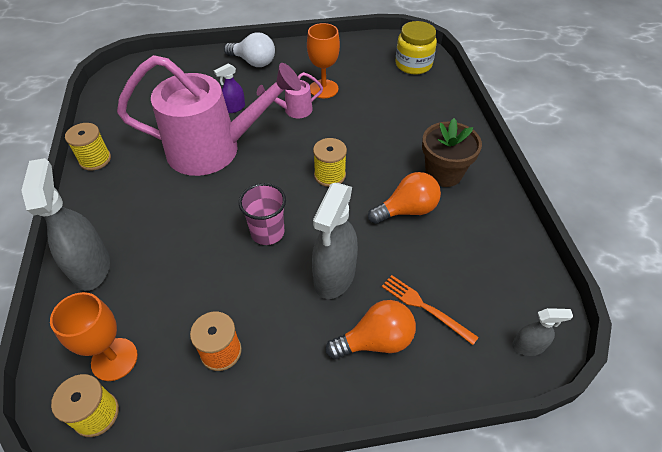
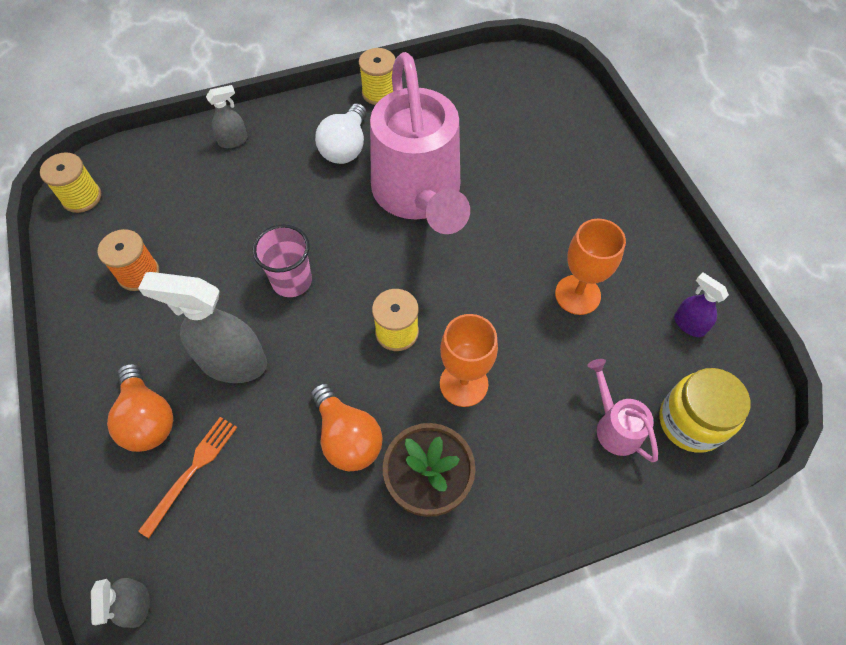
camera: 80 degrees right, 10 degrees up
(91, 267) = (233, 141): grey spray bottle -> grey spray bottle, size x0.51
(114, 359) = (133, 192): orange goblet -> orange goblet (463, 384)
(234, 108) = (502, 196): purple spray bottle -> purple spray bottle (688, 324)
(253, 62) = (610, 194): white light bulb -> white light bulb (345, 147)
(293, 110) = (517, 265): pink watering can -> pink watering can (614, 426)

